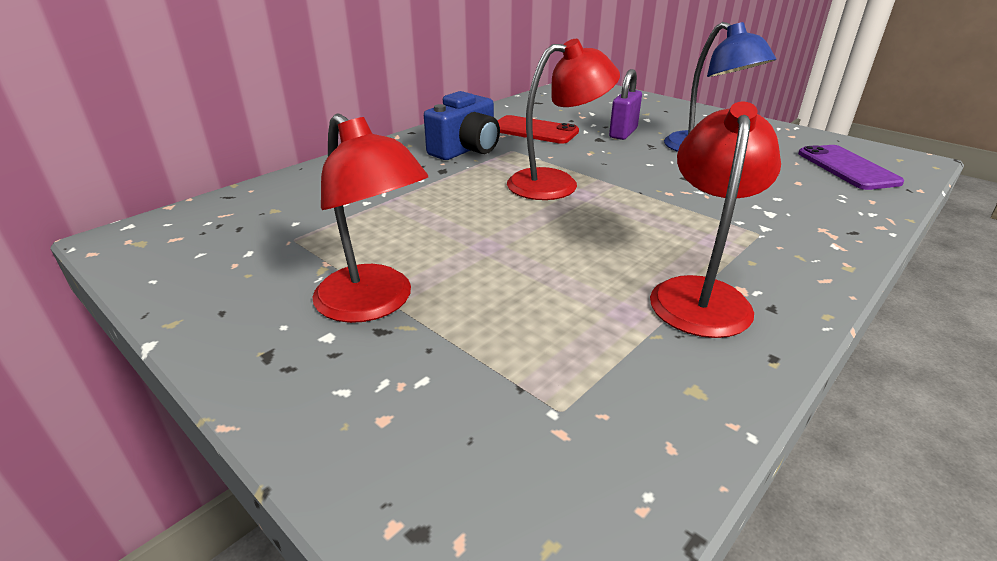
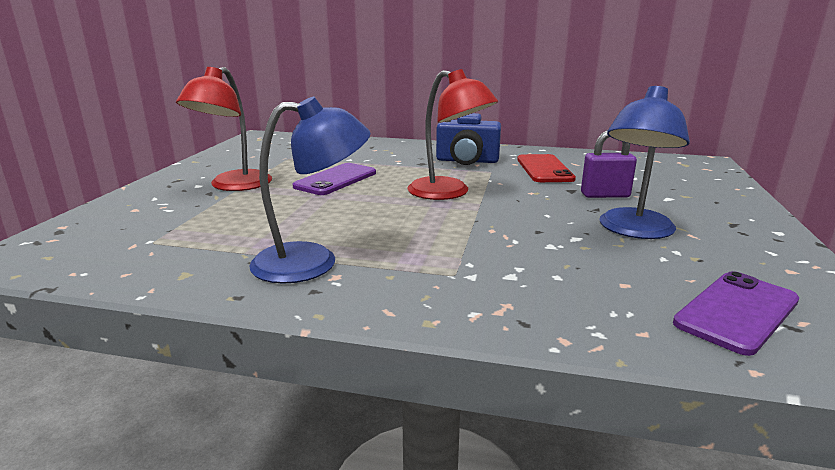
camera: 60 degrees right, 10 degrees down
(441, 227) = (335, 180): none -> purple phone
(700, 294) = (313, 262): red lamp -> blue lamp

